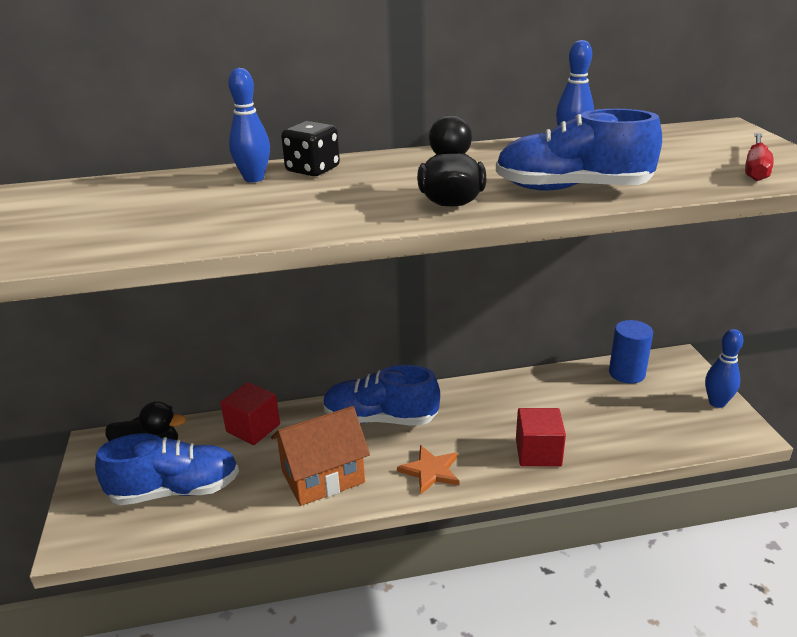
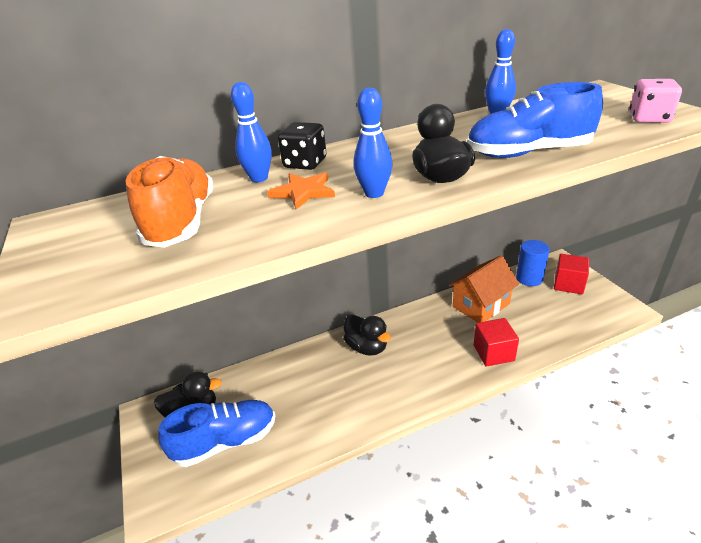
camera: 10 degrees left, 5 degrees up
(151, 210) = (182, 221): none -> orange shoe
(253, 428) = (270, 373): red cube -> red cube (568, 284)
(323, 476) = (341, 405): orange house -> orange house (481, 305)
(380, 419) = (367, 347): blue shoe -> black duck
(430, 471) = (421, 383): orange star -> orange star (303, 192)
(717, 403) = (599, 290): blue bowling pin -> blue bowling pin (374, 193)
(756, 169) = (649, 118): red screwdriver -> pink dice

